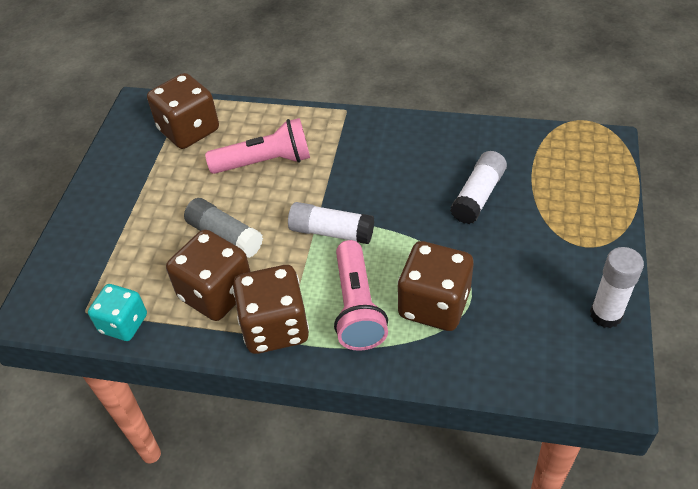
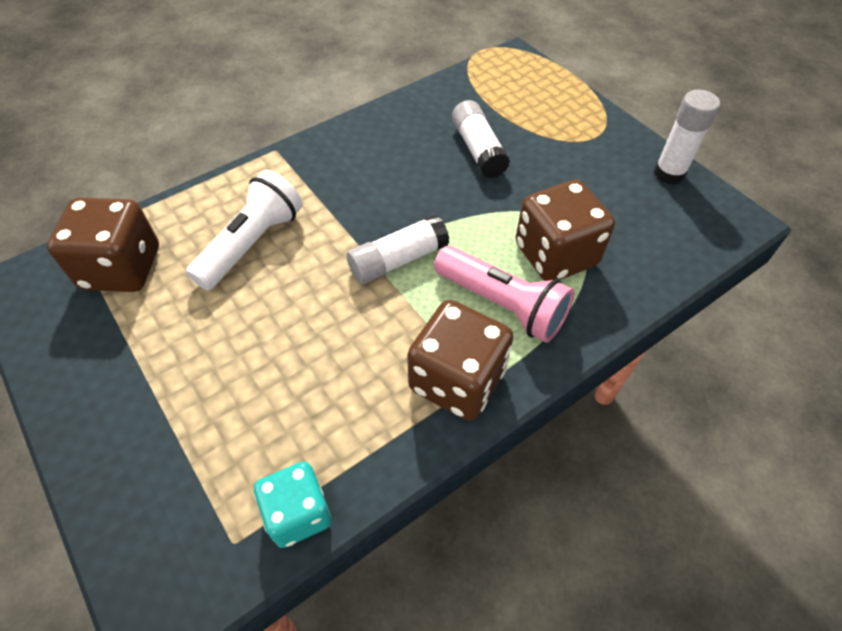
camera: 50 degrees left, 5 degrees up
(216, 293) = (360, 398): brown dice -> none
(225, 236) = (299, 339): grey glue stick -> none
(265, 162) = (252, 243): pink flashlight -> white flashlight

